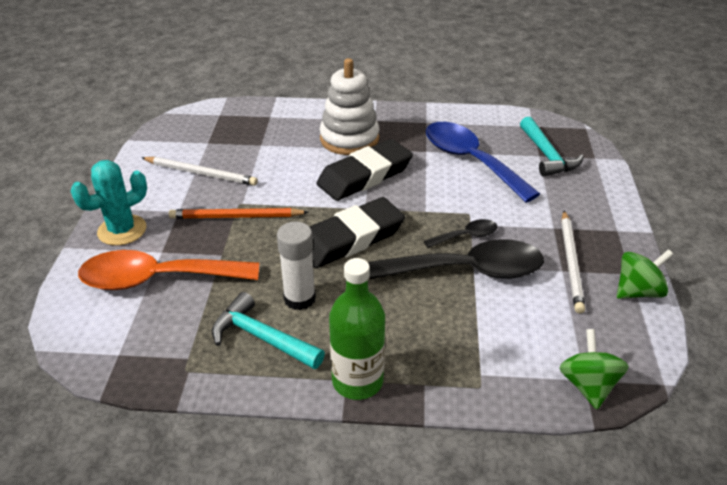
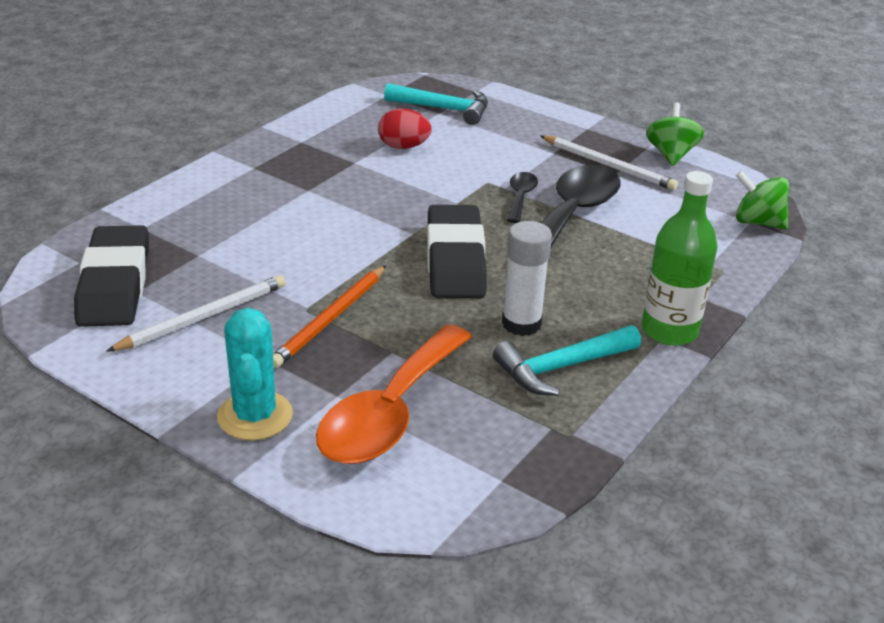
camera: 60 degrees left, 5 degrees down
(349, 139) = (270, 195): white stacking toy -> none
(365, 176) = (354, 212): black eraser -> black eraser (114, 284)
(470, 160) = (403, 147): blue spoon -> red egg

